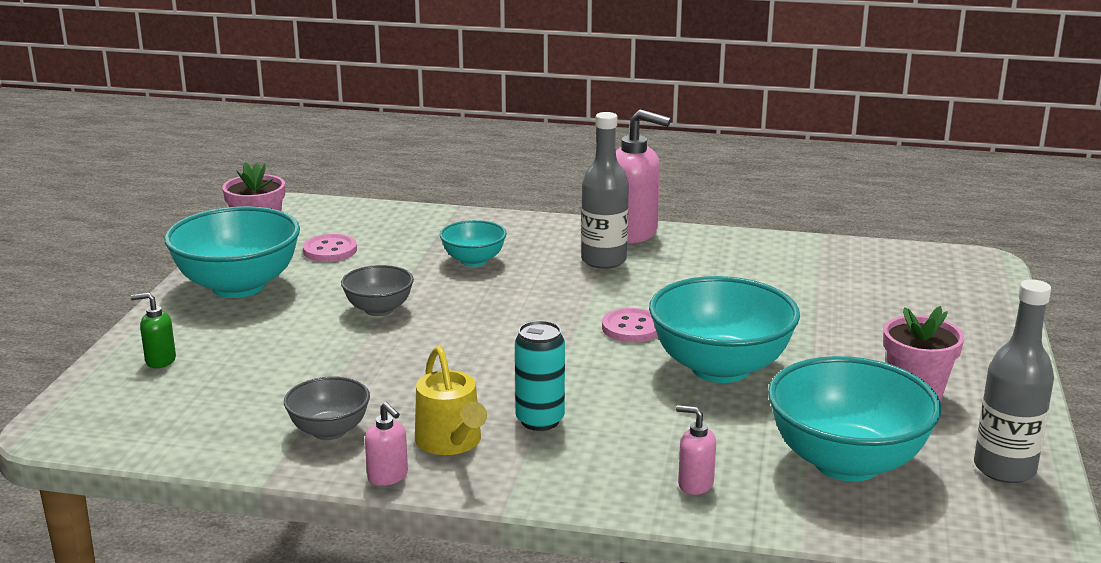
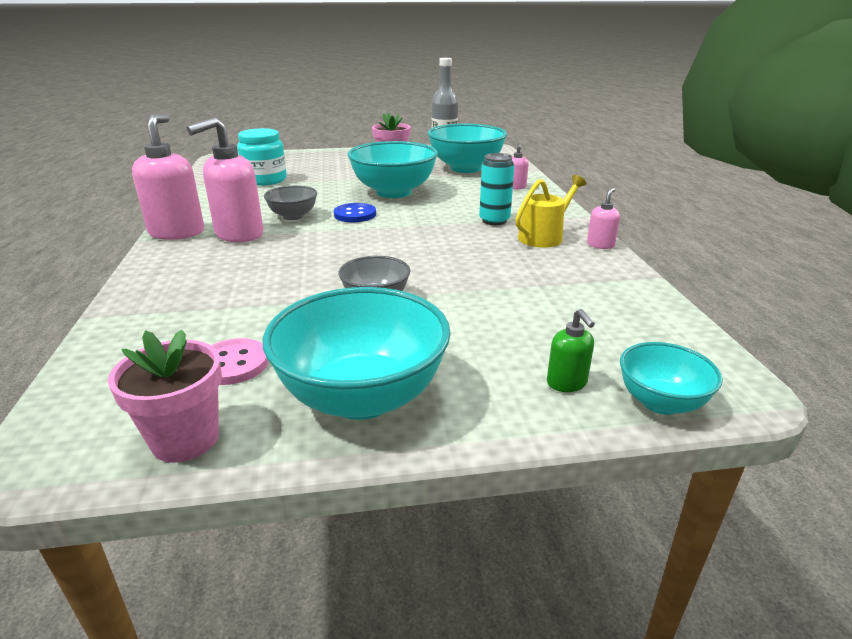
camera: 110 degrees left, 5 degrees up
(329, 431) = (577, 272): grey bowl -> grey bowl (293, 216)
(473, 261) = (249, 280): turquoise bowl -> turquoise bowl (661, 402)
(603, 260) = (238, 235): grey bottle -> pink soap dispenser
(632, 328) = (355, 214): pink button -> blue button
(829, 284) = (265, 180): none -> turquoise jar

